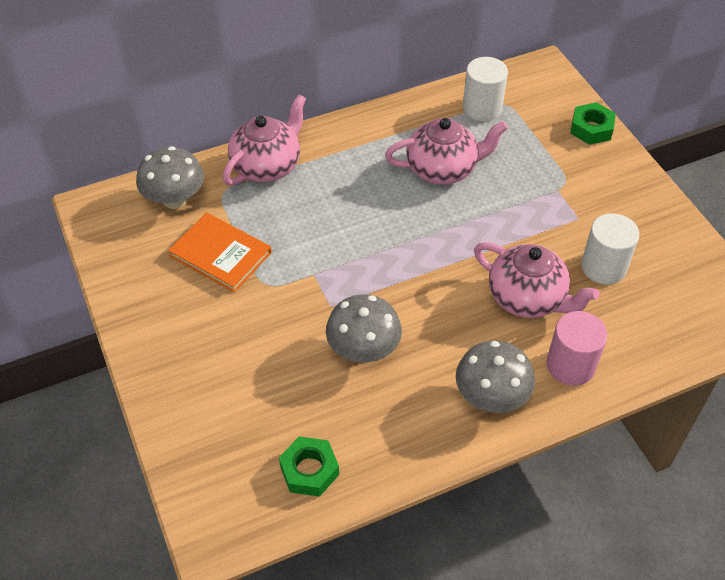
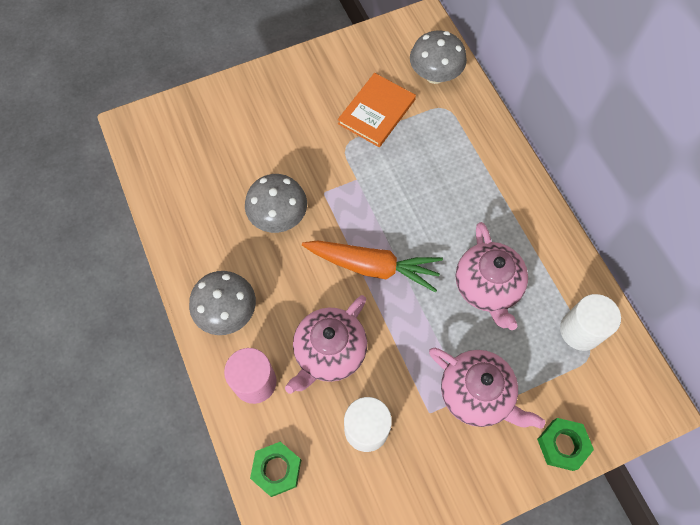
camera: 90 degrees right, 15 degrees up
(267, 166) = (479, 139): pink teapot -> pink teapot (476, 394)
(309, 470) = (175, 181): green nut -> green nut (277, 469)
(425, 260) = (373, 267): none -> orange carrot

